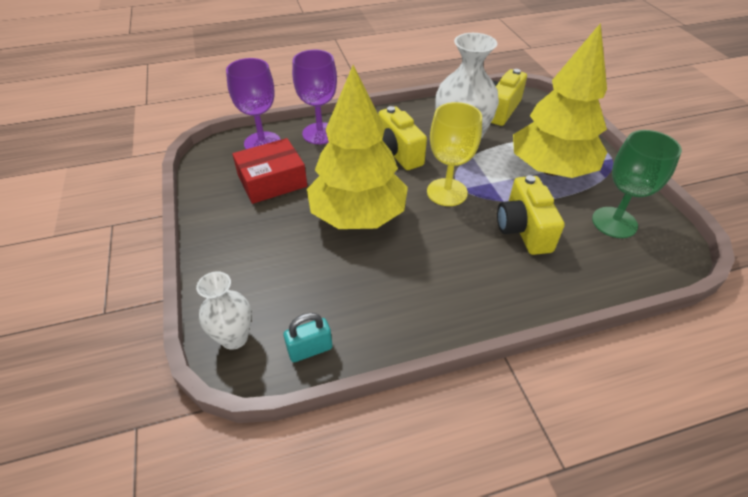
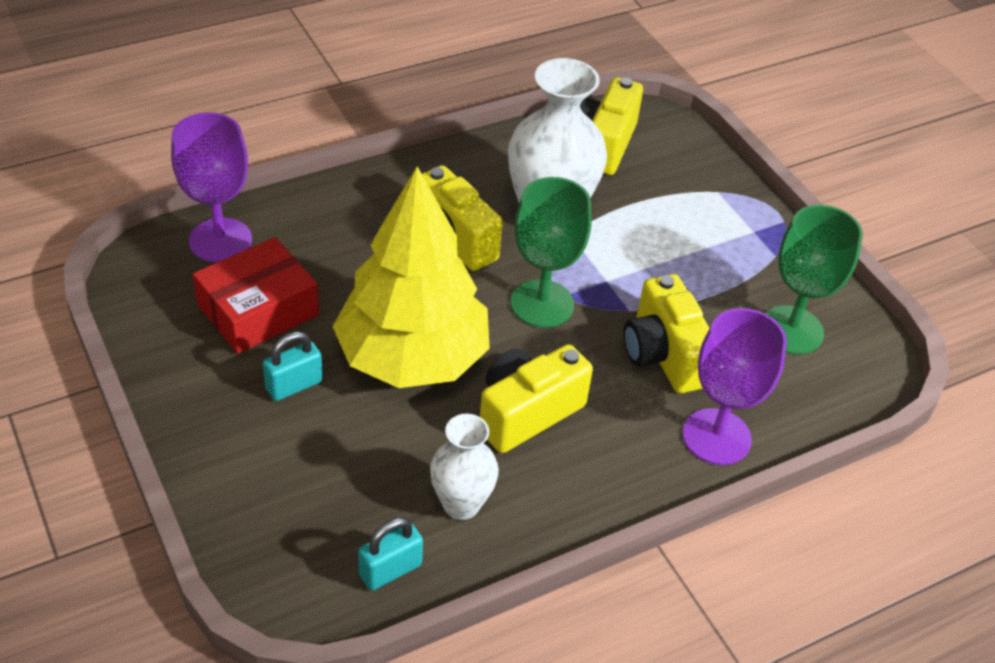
camera: 15 degrees left, 0 degrees up
(234, 338) = (276, 568): white vase -> white vase (461, 504)
(280, 224) = (294, 385): none -> turquoise padlock
(320, 133) = (315, 214): purple goblet -> purple goblet (716, 437)
(425, 256) = (527, 412): none -> yellow camera
(447, 192) = (542, 304): yellow goblet -> green goblet
(551, 169) = (694, 249): yellow tree -> none

